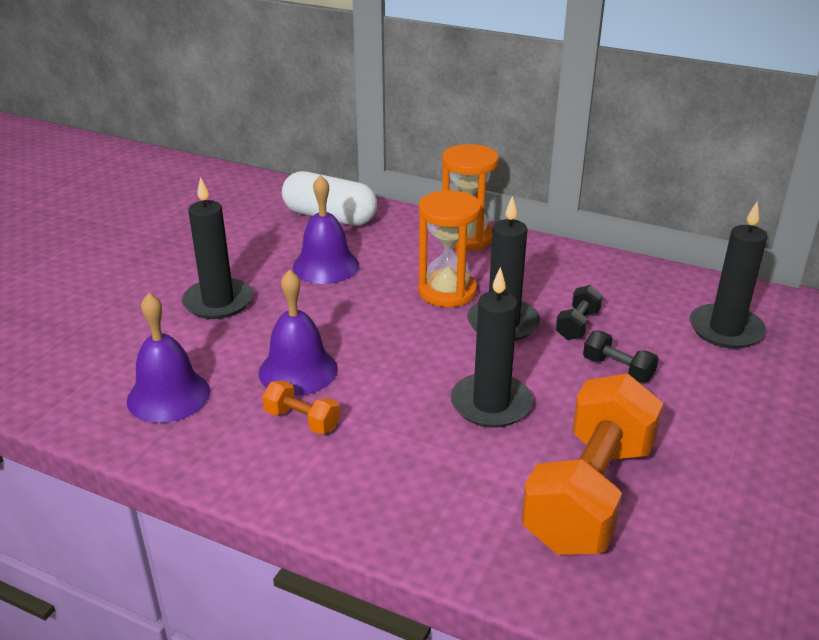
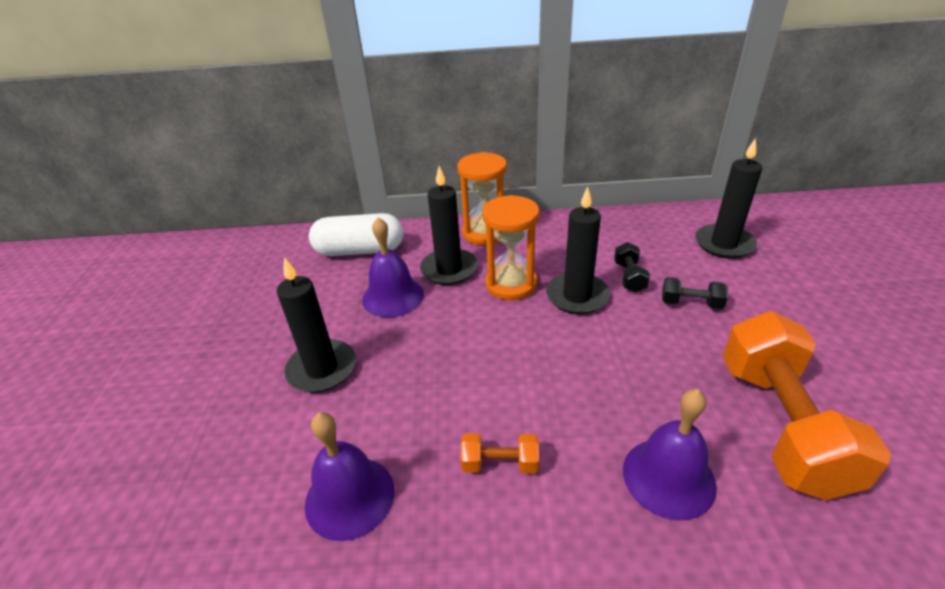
camera: 25 degrees left, 5 degrees up
(298, 370) = (453, 410): purple bell -> purple bell (668, 477)
(491, 404) = (635, 373): black candle -> black candle (449, 269)

